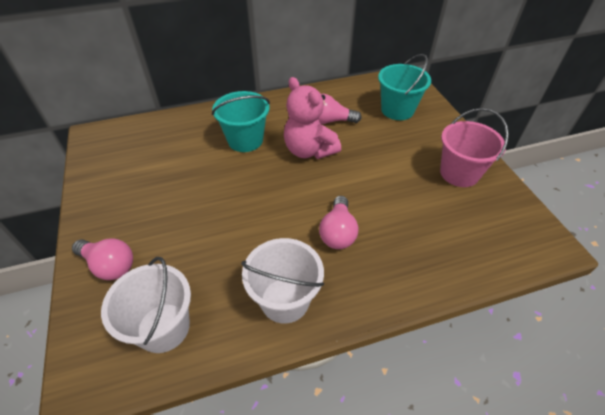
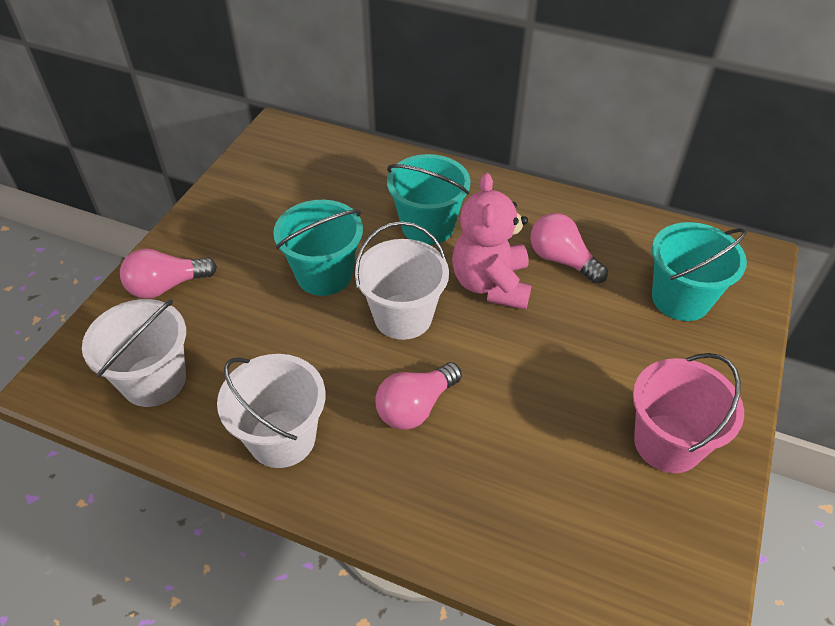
camera: 40 degrees right, 0 degrees up
(109, 265) = (166, 286): pink light bulb -> pink light bulb turned 90 degrees clockwise
(212, 197) = (324, 275): none -> turquoise bucket
(281, 192) = (403, 316): none -> white bucket

